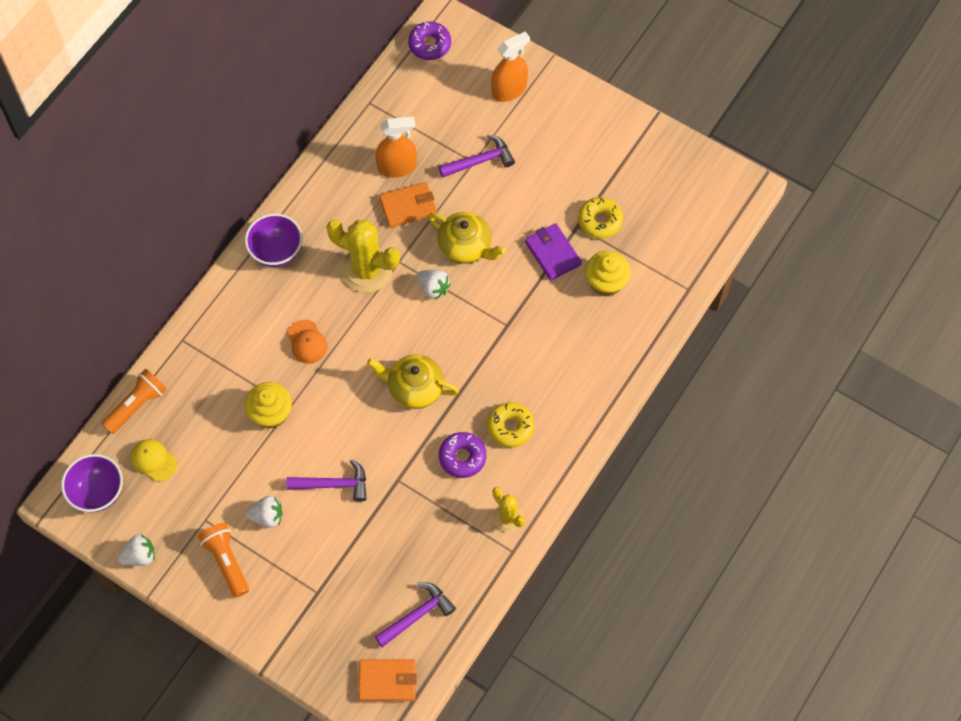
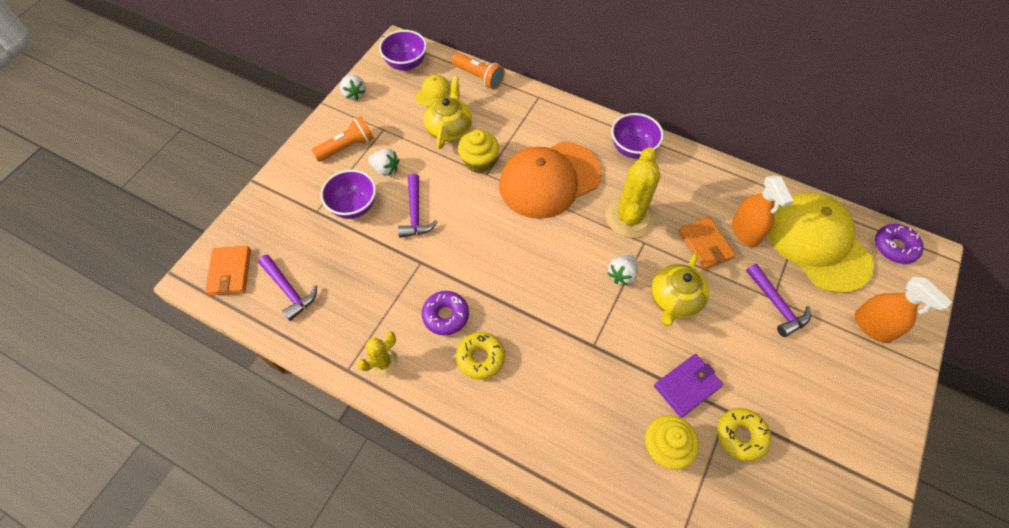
camera: 85 degrees right, 5 degrees down
(267, 516) = (385, 169): white strawberry -> white strawberry turned 60 degrees counterclockwise
(307, 342) = (549, 180): orange cap -> orange cap, size x2.46
(316, 551) = (354, 206): none -> purple bowl
(414, 388) = (514, 268): yellow teapot -> yellow teapot (449, 128)
(418, 108) = (817, 243): none -> yellow cap

